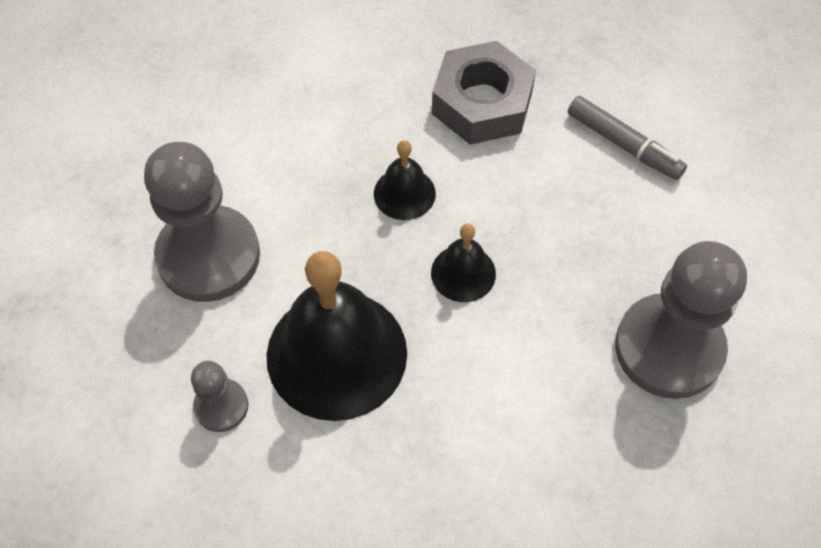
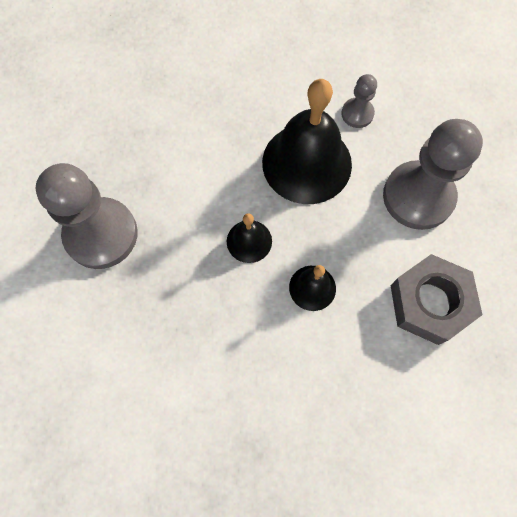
camera: 160 degrees right, 10 degrees up
(482, 103) = (285, 392): grey nut -> grey nut (429, 302)
(623, 144) = (161, 391): grey marker -> none

